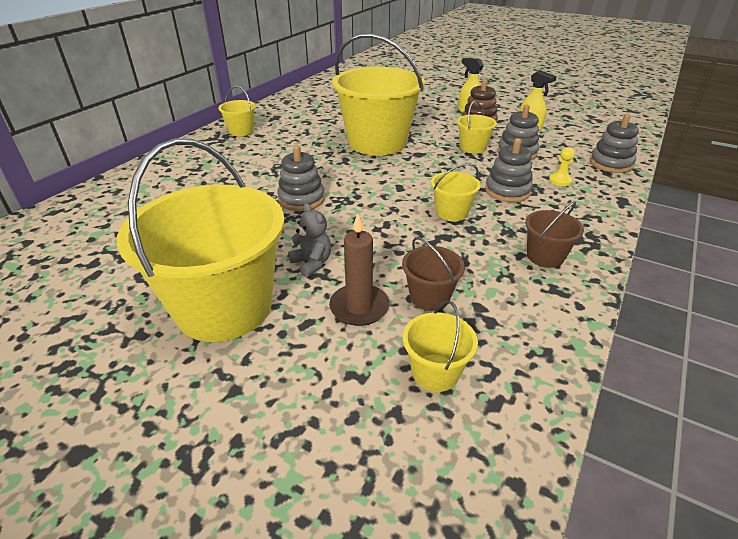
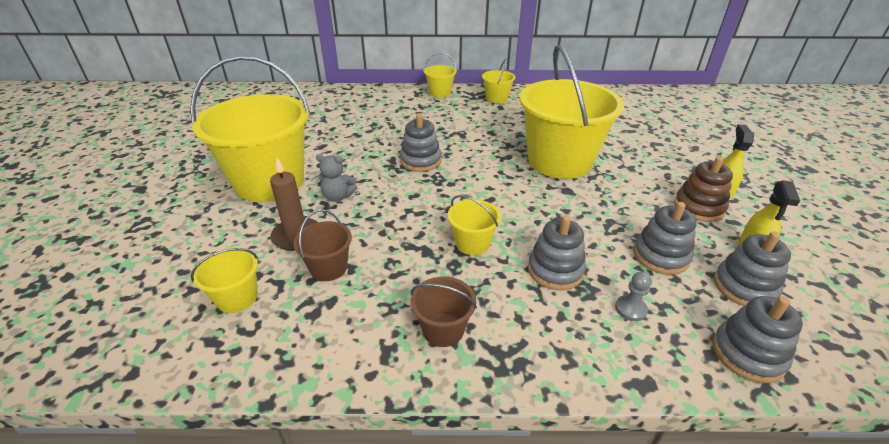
camera: 60 degrees right, 0 degrees up
(312, 263) = (338, 197): grey teddy bear -> grey teddy bear turned 75 degrees clockwise
(473, 147) = (628, 220): yellow bucket -> yellow bucket (440, 93)
(559, 142) = (744, 287): none -> grey stacking toy
(560, 180) = (630, 309): yellow pawn -> grey pawn

